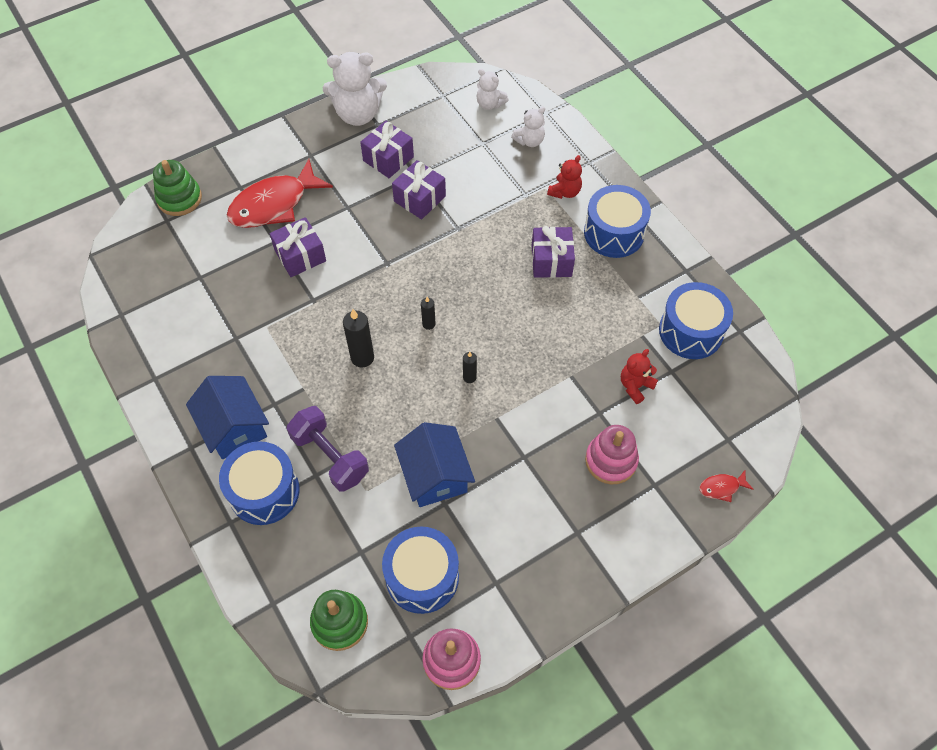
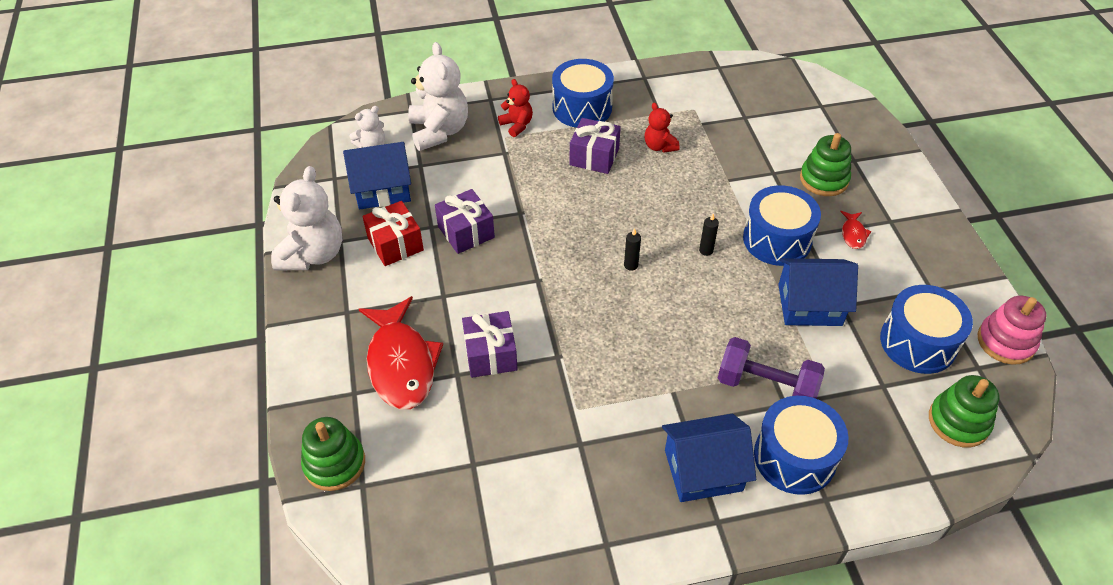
camera: 70 degrees left, 10 degrees down
(330, 456) = (766, 386): purple dumbbell -> purple dumbbell turned 45 degrees clockwise
(362, 357) = (651, 330): black candle -> none
(388, 159) = (395, 244): purple gift -> red gift
(444, 129) = (382, 189): none -> blue house
(529, 141) = (439, 131): white teddy bear -> white teddy bear, size x1.86
(611, 460) = (824, 179): pink stacking toy -> green stacking toy
(635, 386) = (753, 143): red teddy bear -> red teddy bear (659, 146)
(691, 331) = (708, 94): blue drum -> blue drum (777, 239)
(721, 487) = (865, 123): red fish -> red fish (853, 234)

